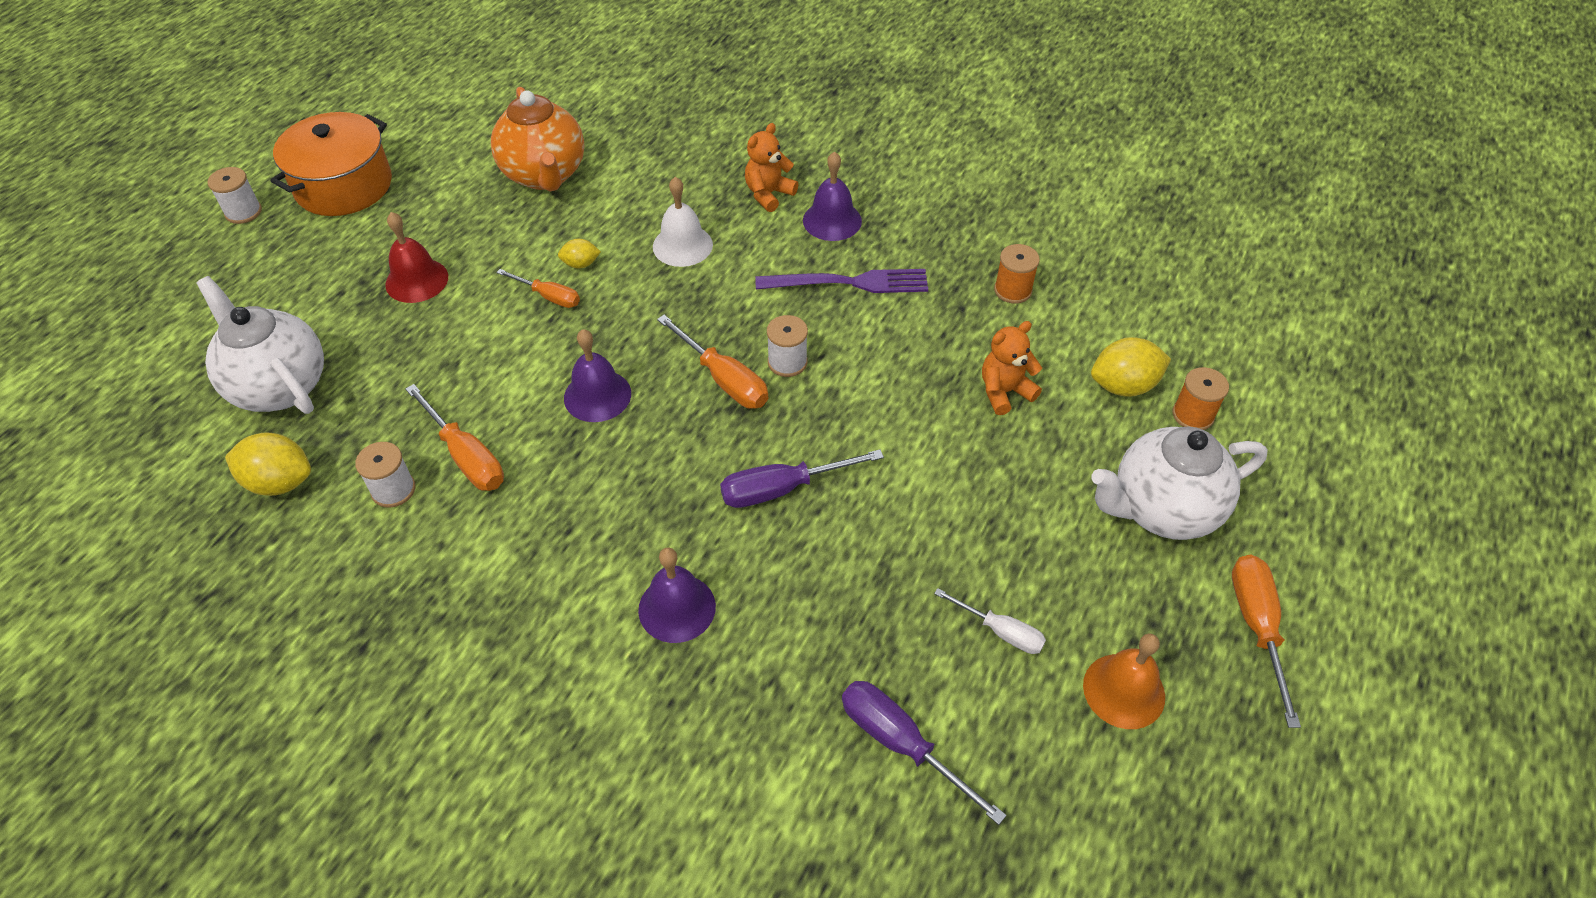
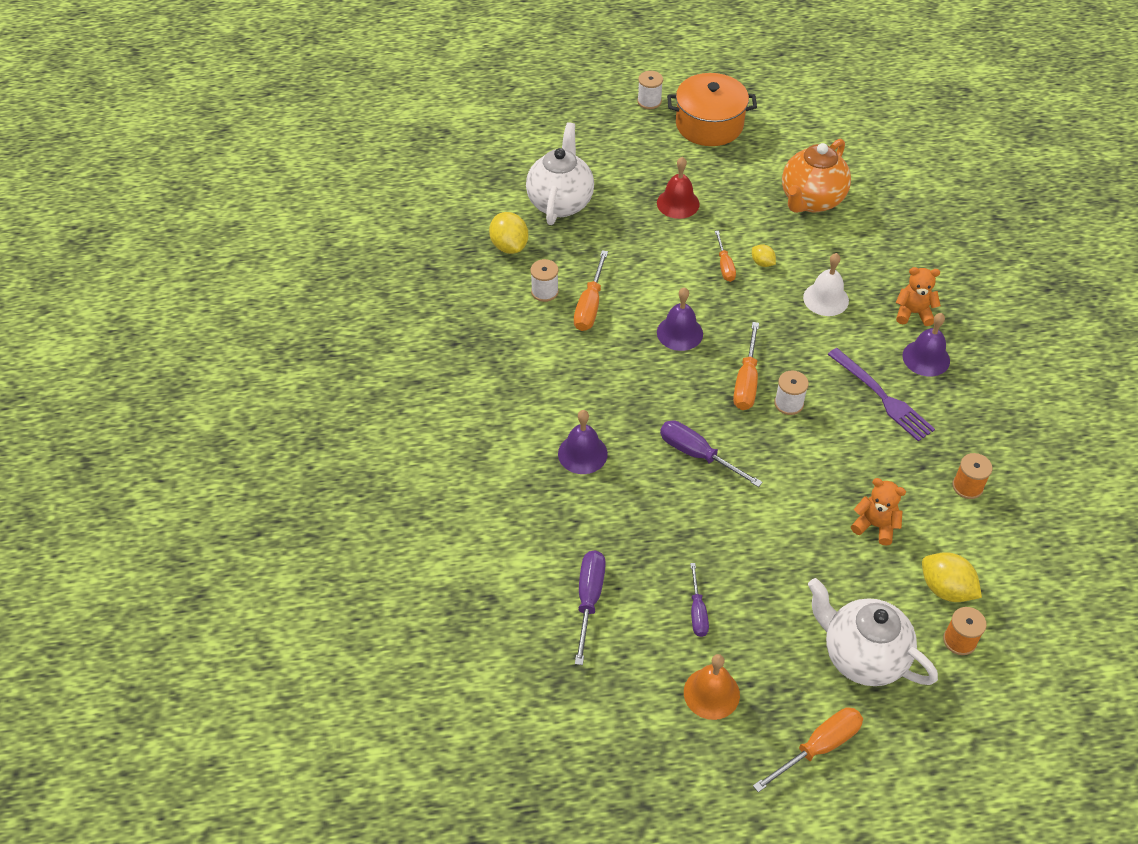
camera: 55 degrees right, 0 degrees up
(1000, 631) = (697, 611): white screwdriver -> purple screwdriver

